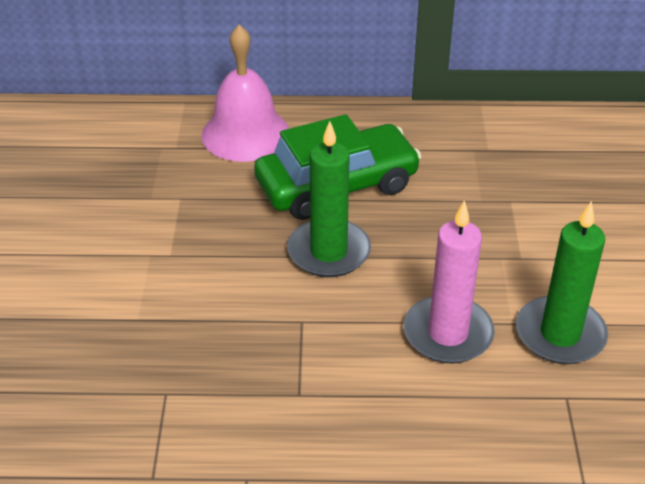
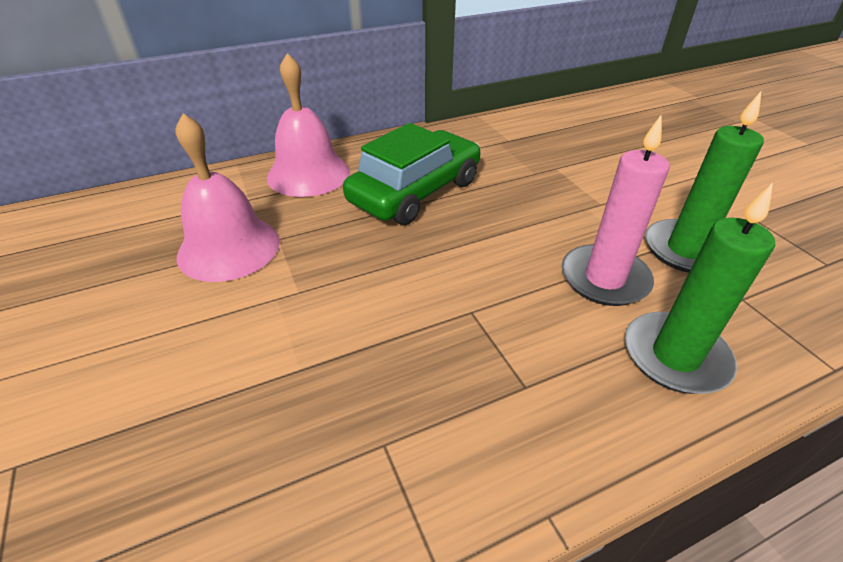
camera: 25 degrees left, 0 degrees up
(134, 194) = (229, 248): none -> pink bell
(329, 252) = (449, 244): green candle -> green candle (675, 356)

